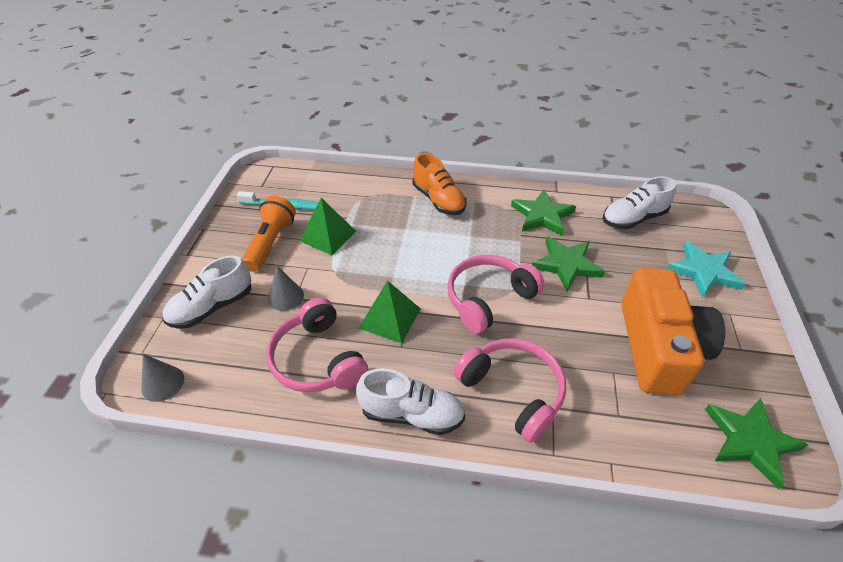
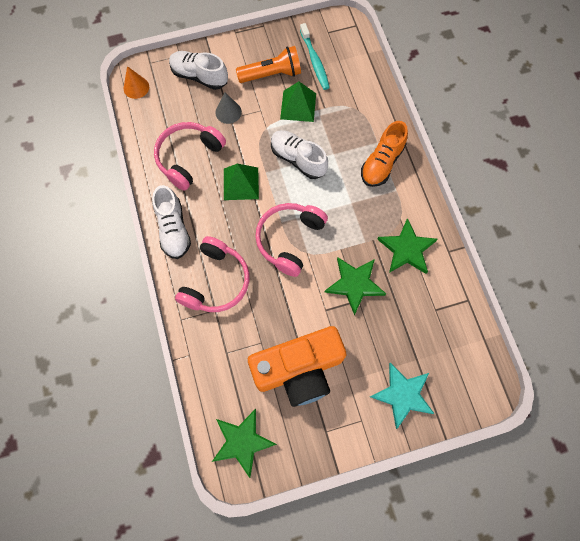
camera: 65 degrees right, 25 degrees up
(163, 383) = (136, 87): grey cone -> orange cone
(488, 299) = (289, 240): pink headphones -> pink headphones turned 90 degrees counterclockwise
(633, 218) = (444, 325): white shoe -> white shoe (298, 159)

